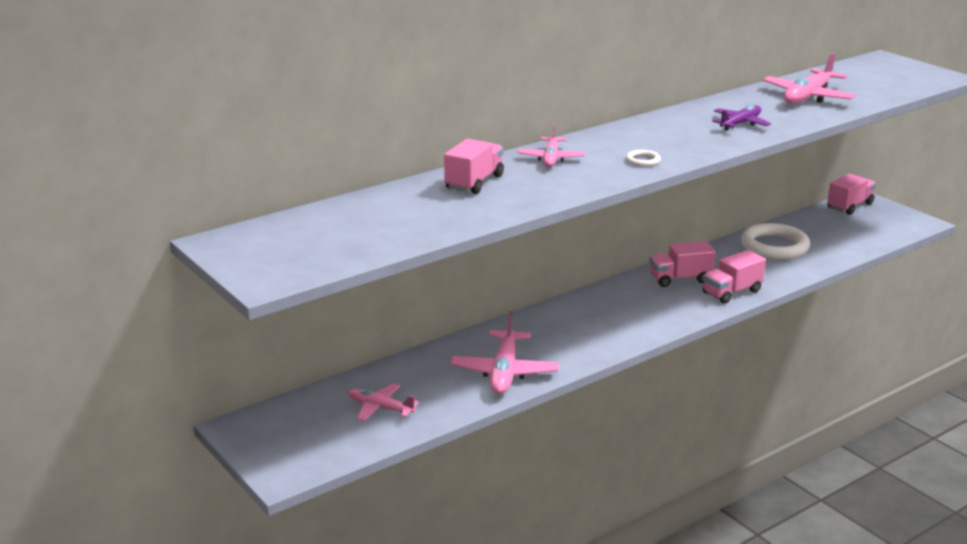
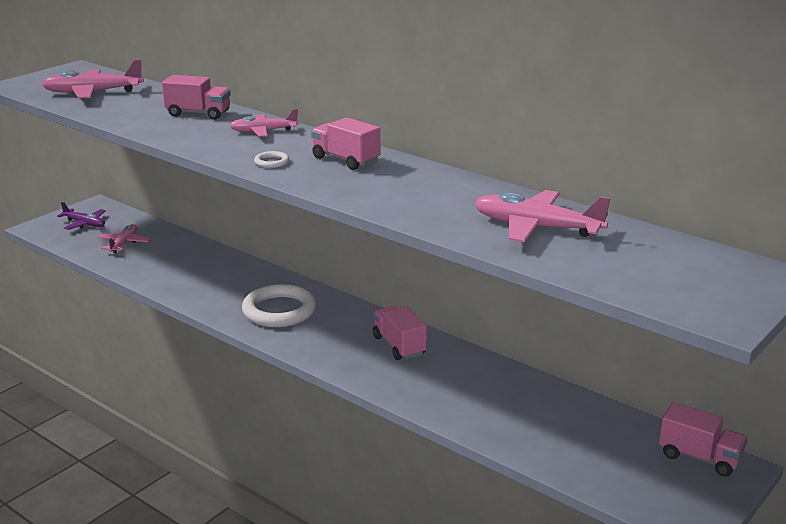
camera: 75 degrees right, 0 degrees up
(504, 372) = (185, 280): pink plane -> pink plane (92, 92)
(732, 292) = (381, 377): pink truck -> pink truck (345, 160)
(740, 124) = (407, 196): purple plane -> purple plane (85, 224)
(774, 246) = (521, 400): white ring -> white ring (279, 311)

